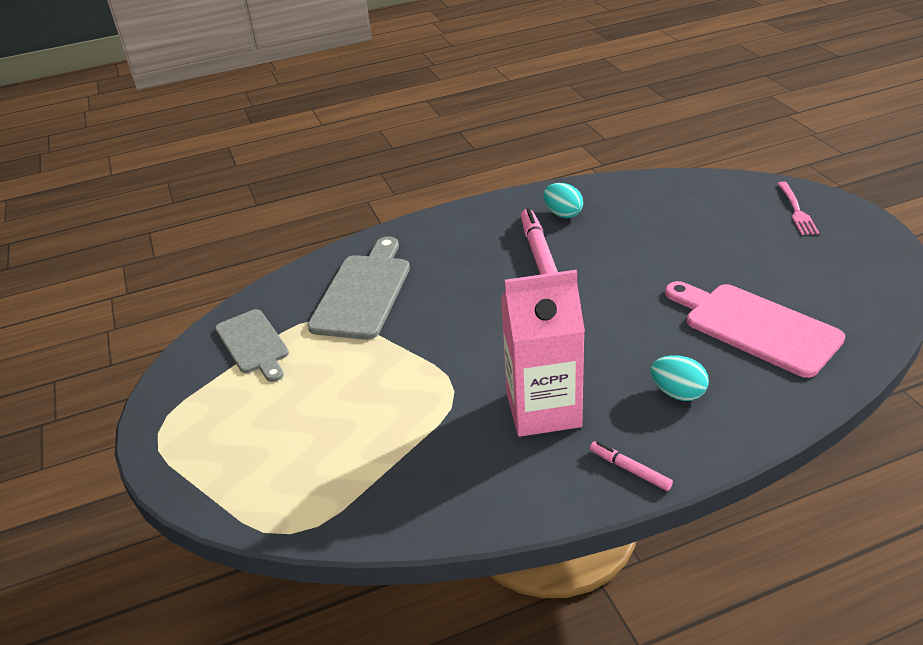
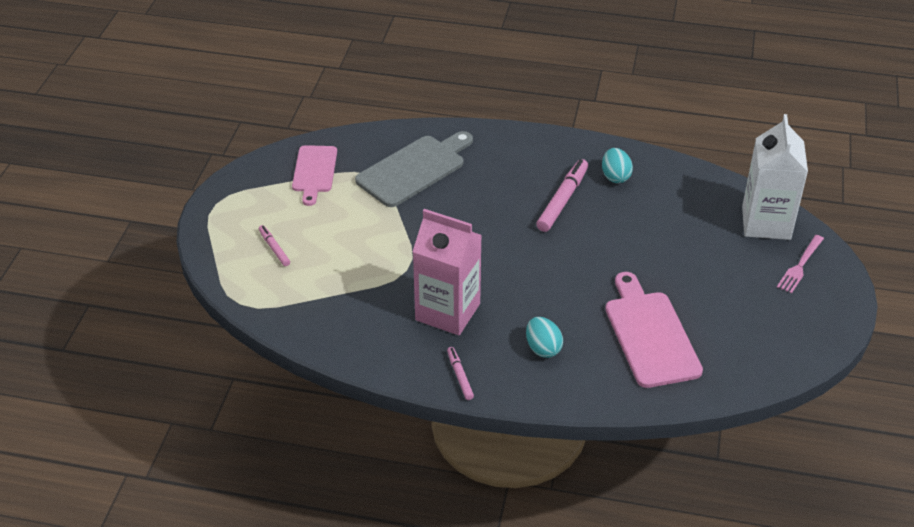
camera: 30 degrees right, 5 degrees up
(253, 344) = (314, 172): grey cutting board -> pink cutting board
(277, 446) = (274, 248): none -> pink marker
(728, 192) = (766, 223): none -> white carton

